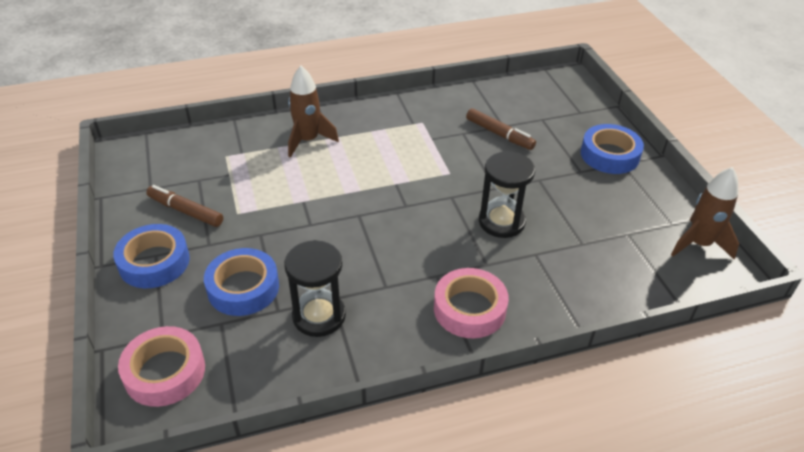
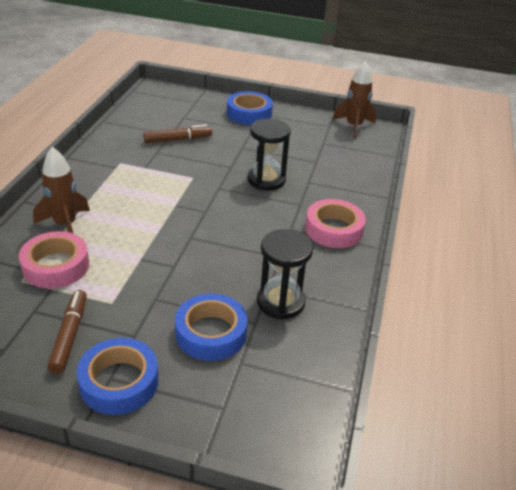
camera: 60 degrees left, 5 degrees down
(165, 372) = (268, 419): pink tape -> pink tape (56, 266)
(185, 211) = (70, 335): brown marker -> brown marker turned 120 degrees clockwise

